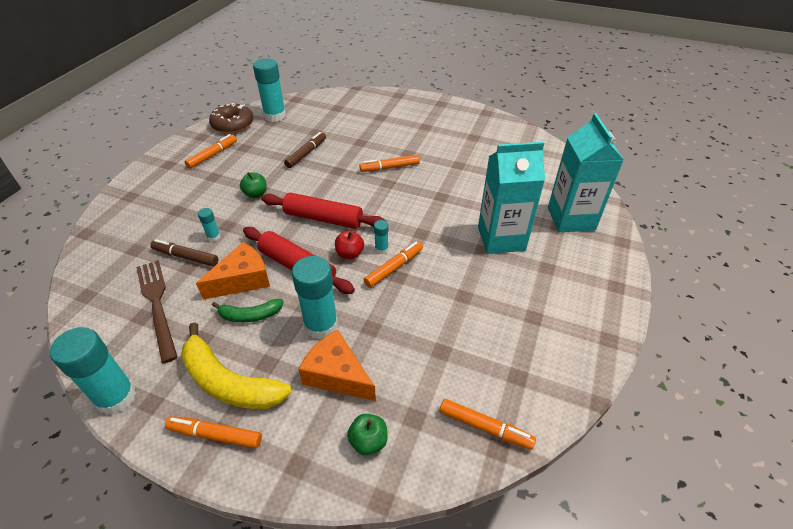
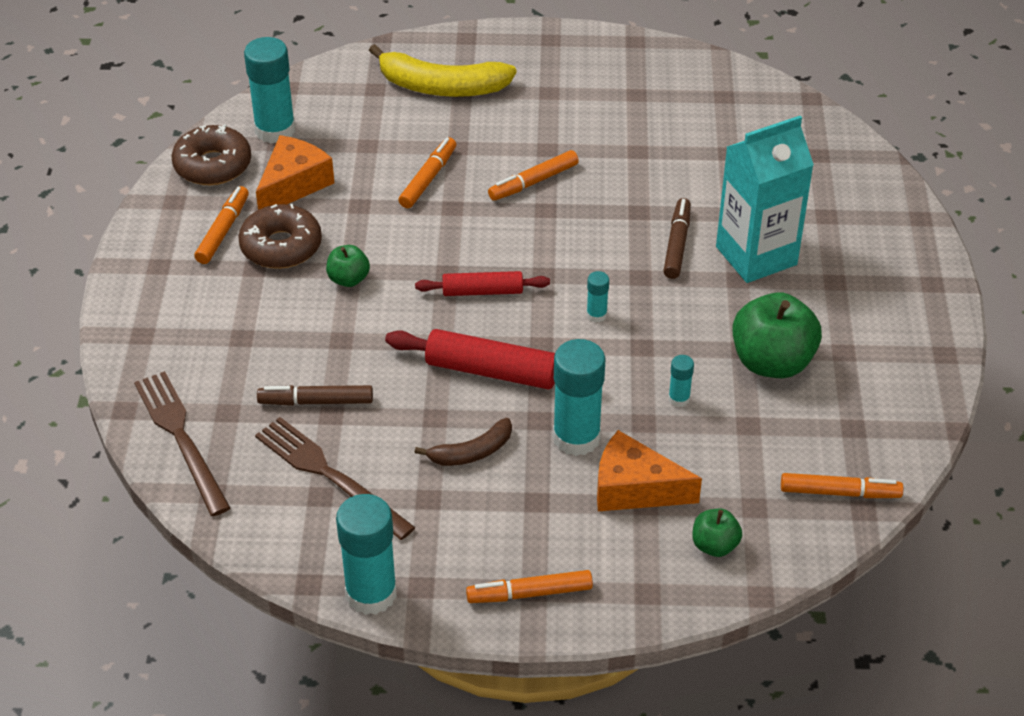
camera: 20 degrees left, 0 degrees up
(98, 257) = (181, 438): none -> brown fork
(213, 237) = (334, 362): turquoise glue stick -> turquoise glue stick (679, 399)
(229, 382) = (503, 535): yellow banana -> yellow banana (441, 87)
(234, 169) = (281, 246): none -> brown donut
(242, 280) = (426, 410): orange cheese -> orange cheese (293, 184)
(250, 315) = (471, 452): green banana -> brown banana
(306, 154) = (381, 190): brown marker -> brown marker (677, 244)
(323, 218) = (482, 291): red rolling pin -> red rolling pin, size x0.64
(350, 254) = (555, 333): red apple -> none
(394, 268) = (629, 336): orange marker -> orange marker (428, 178)
(479, 310) = (772, 362): none -> green apple
(571, 219) = (840, 200): turquoise carton -> none

